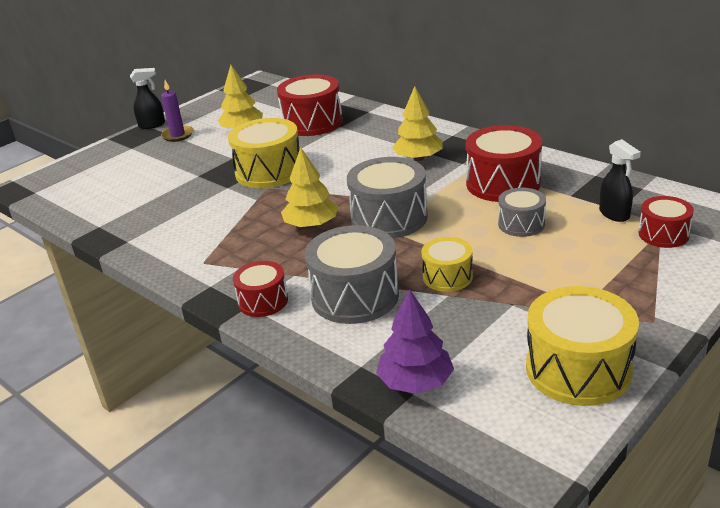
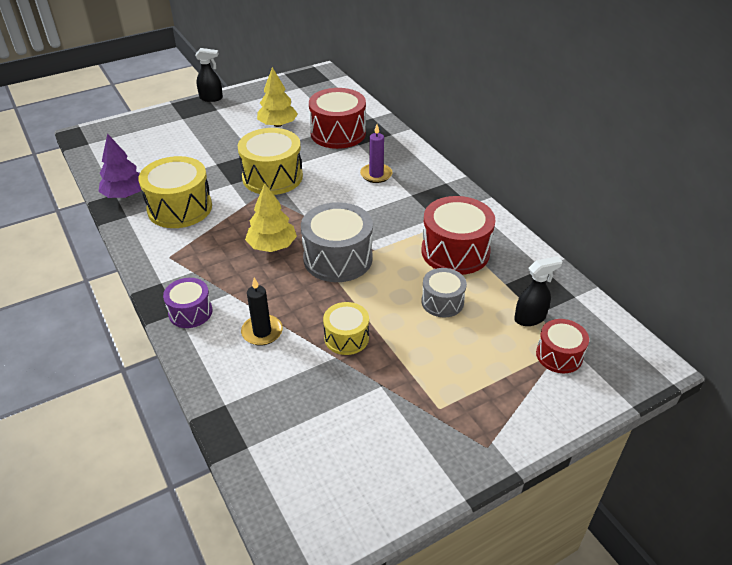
camera: 15 degrees right, 10 degrees up
(177, 135) = (224, 115): purple candle -> purple candle (376, 175)
(263, 301) = (190, 312): red drum -> purple drum
(355, 296) = (262, 332): grey drum -> black candle
(415, 382) = (256, 437): purple tree -> purple tree (125, 195)
(418, 158) = (401, 200): yellow tree -> none
(578, 369) = (391, 473): yellow drum -> yellow drum (180, 208)
(614, 214) = (530, 318): black spray bottle -> black spray bottle turned 105 degrees counterclockwise

